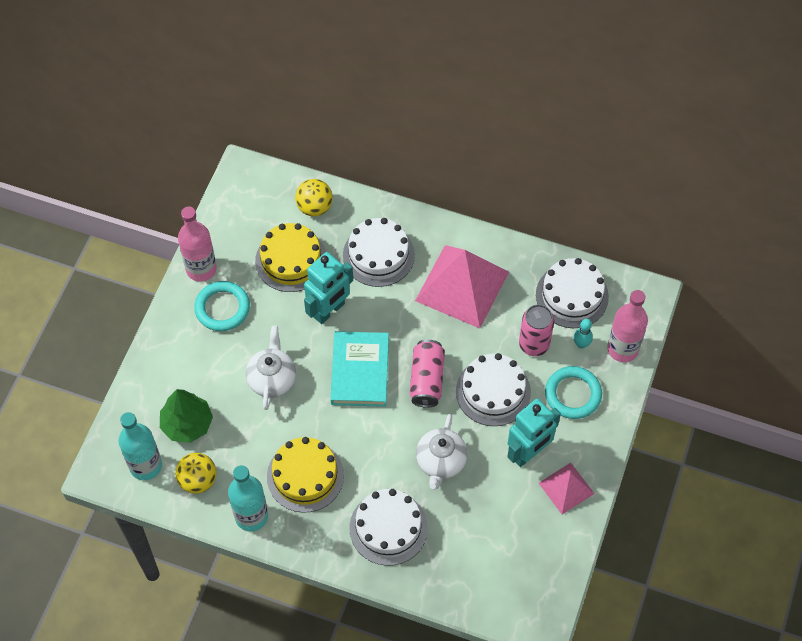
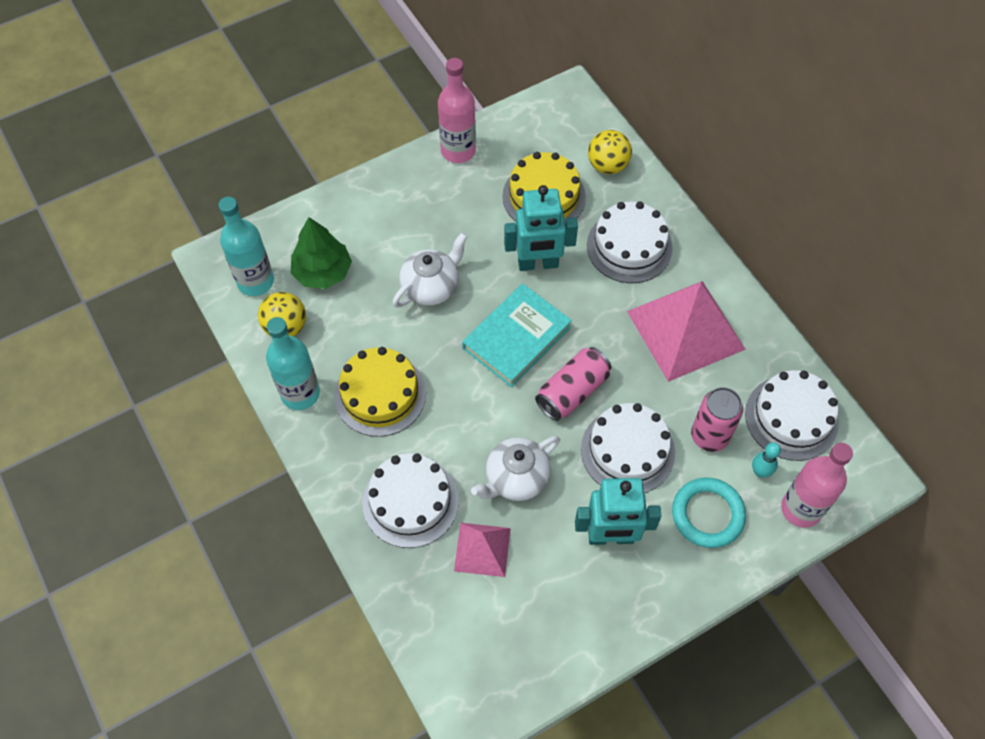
camera: 40 degrees right, 0 degrees up
(222, 308) = (445, 196): turquoise ring -> none
(566, 488) = (618, 602): pink pyramid -> pink pyramid (482, 549)

